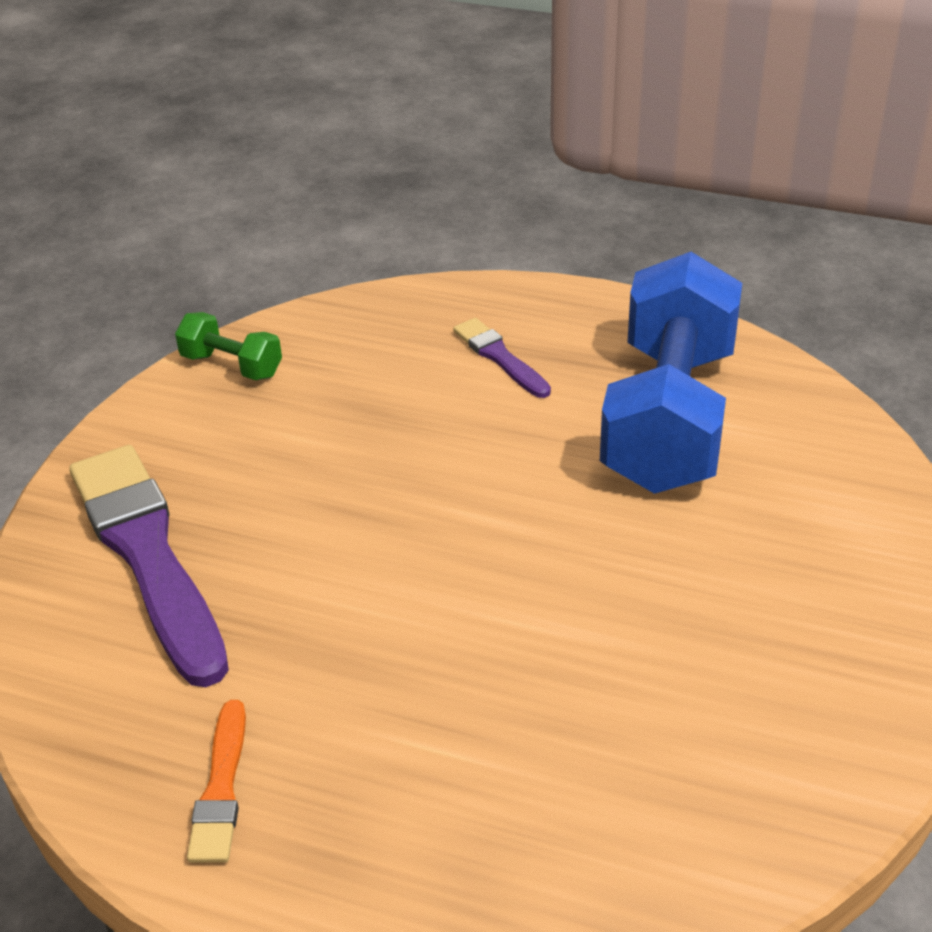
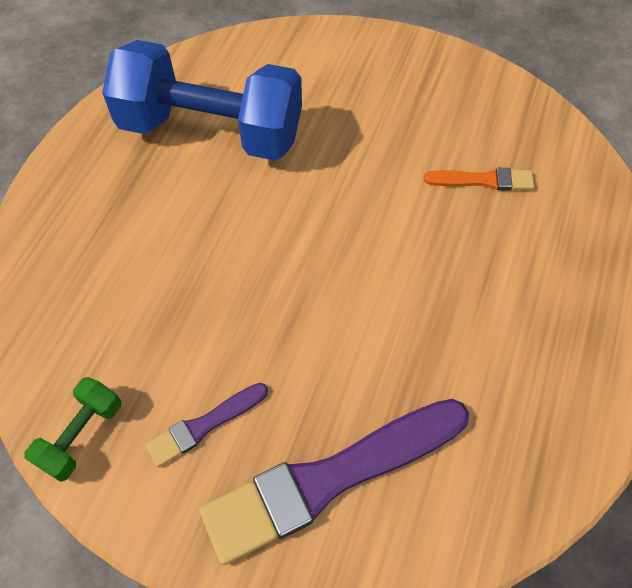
camera: 90 degrees left, 20 degrees up
(221, 788) = (552, 397): orange brush -> orange brush (483, 180)
(500, 357) = (119, 225): purple brush -> purple brush (204, 425)

